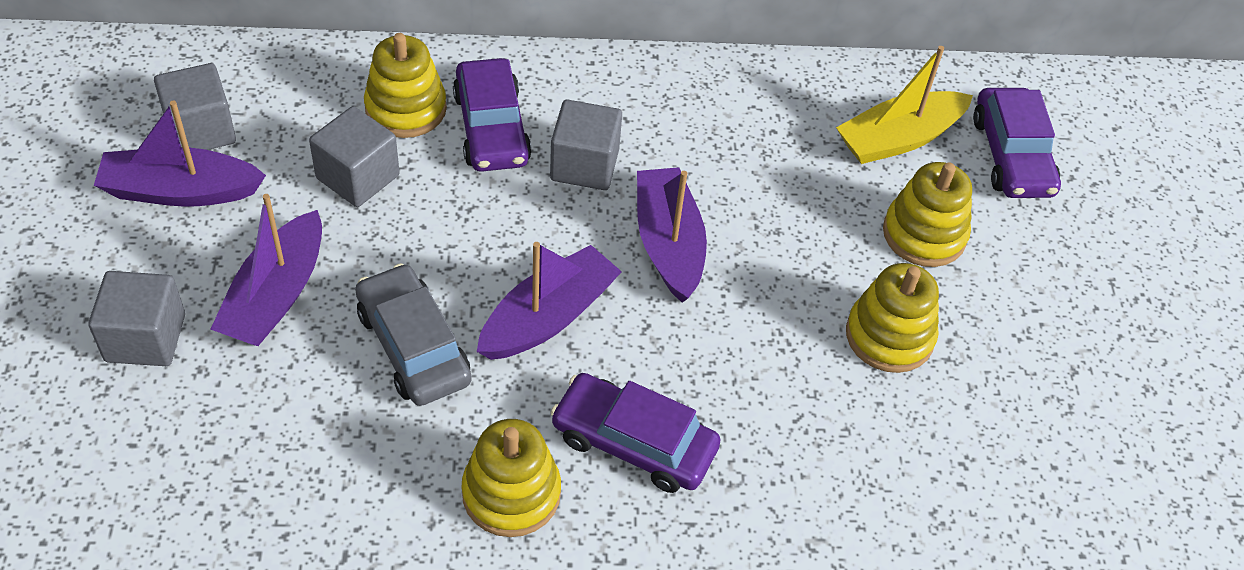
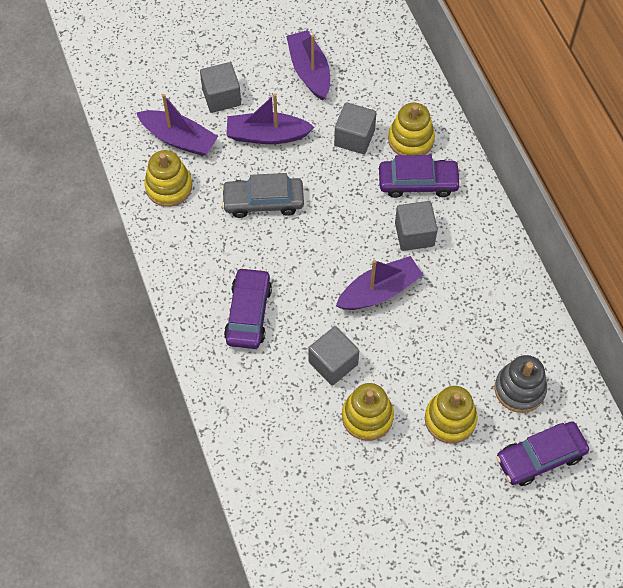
camera: 75 degrees right, 10 degrees up
(201, 130) = (350, 62): grey cube -> grey cube (333, 363)
(413, 346) = (263, 201): grey car -> grey car turned 135 degrees counterclockwise
(491, 128) = (418, 182): purple car -> purple car turned 150 degrees counterclockwise
(511, 493) = (200, 271): yellow stacking toy -> yellow stacking toy (169, 187)
(549, 317) = (306, 252): purple boat -> purple boat (179, 139)
(898, 139) = (519, 389): yellow boat -> grey stacking toy

